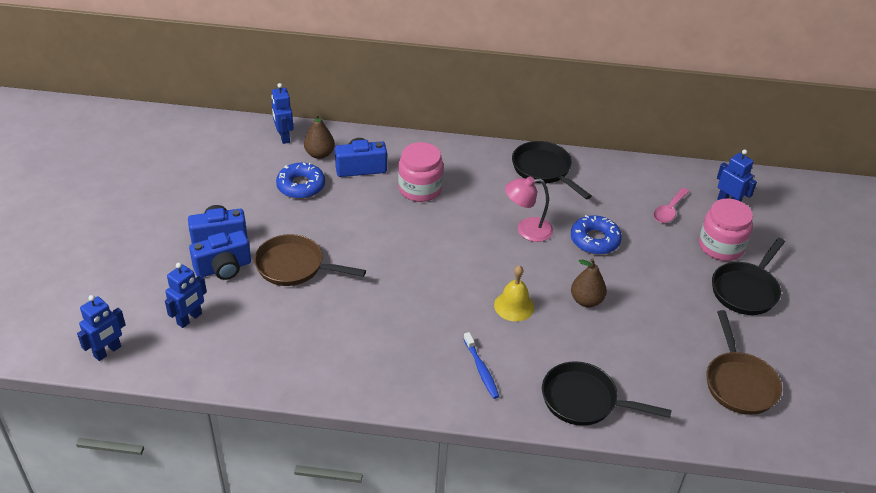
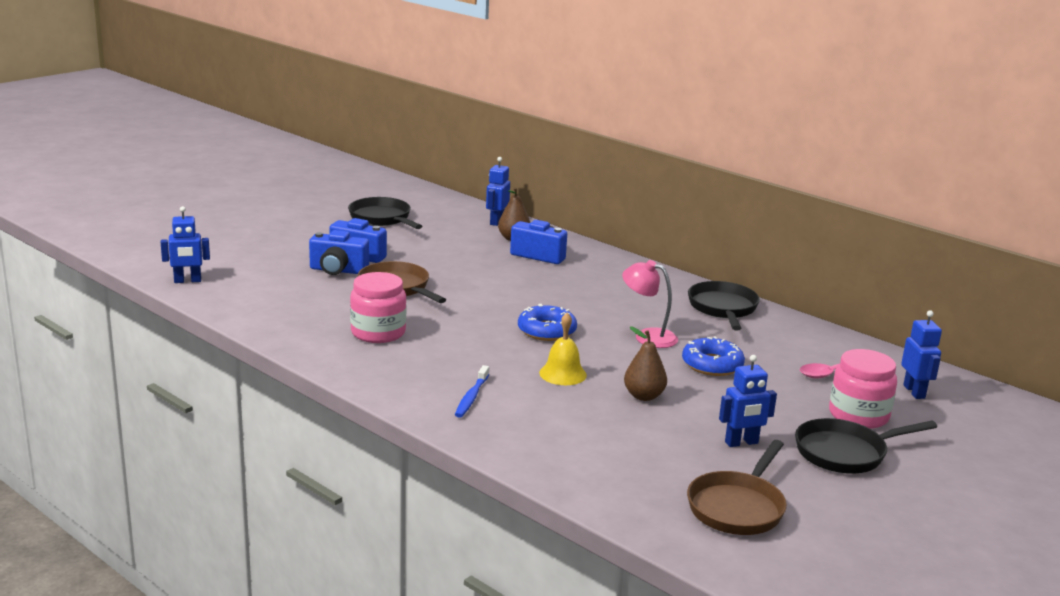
camera: 35 degrees right, 20 degrees down
(190, 319) = (271, 286): blue robot -> blue robot (741, 443)
(301, 186) = (470, 250): blue donut -> blue donut (546, 331)
(420, 189) = (577, 282): pink jar -> pink jar (378, 333)
(584, 400) = (545, 452): black pan -> black pan (382, 218)

